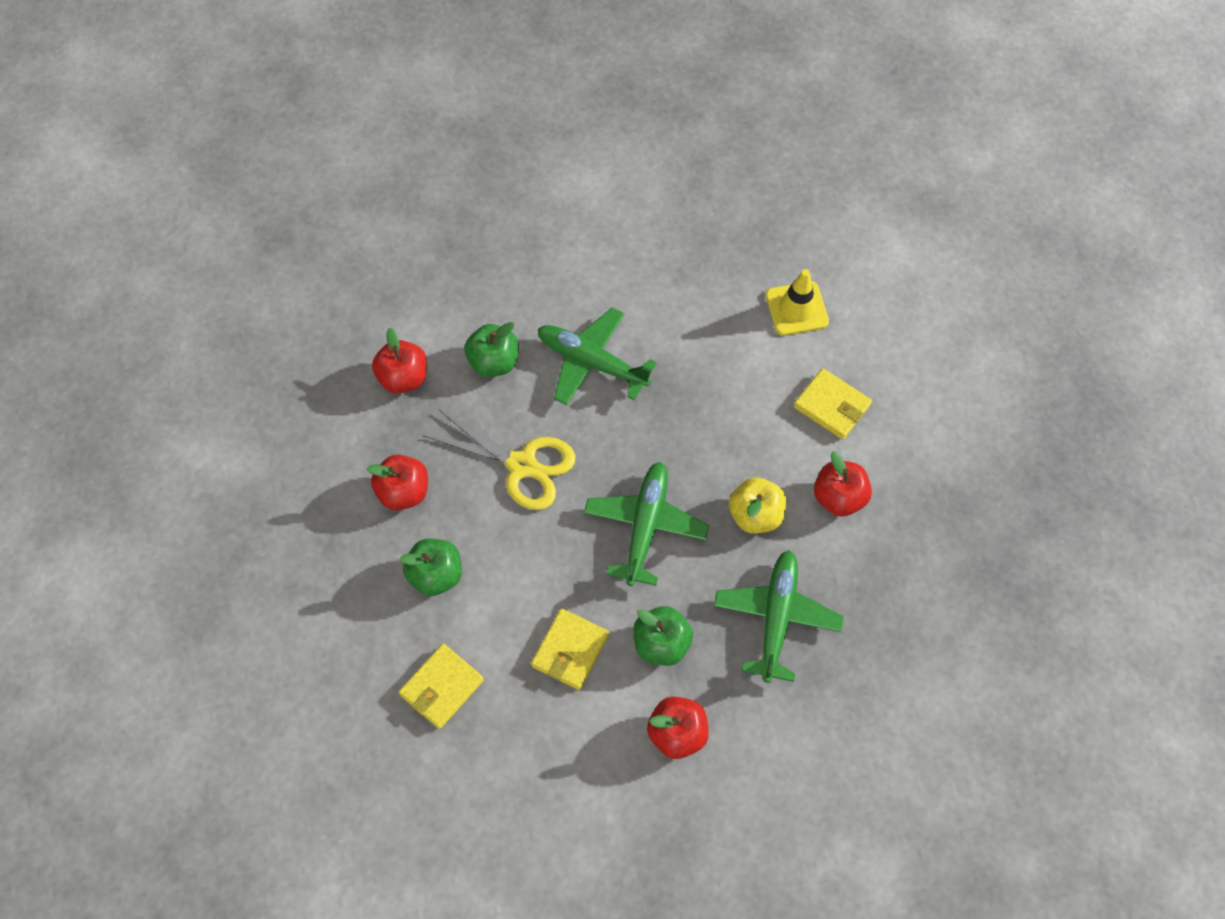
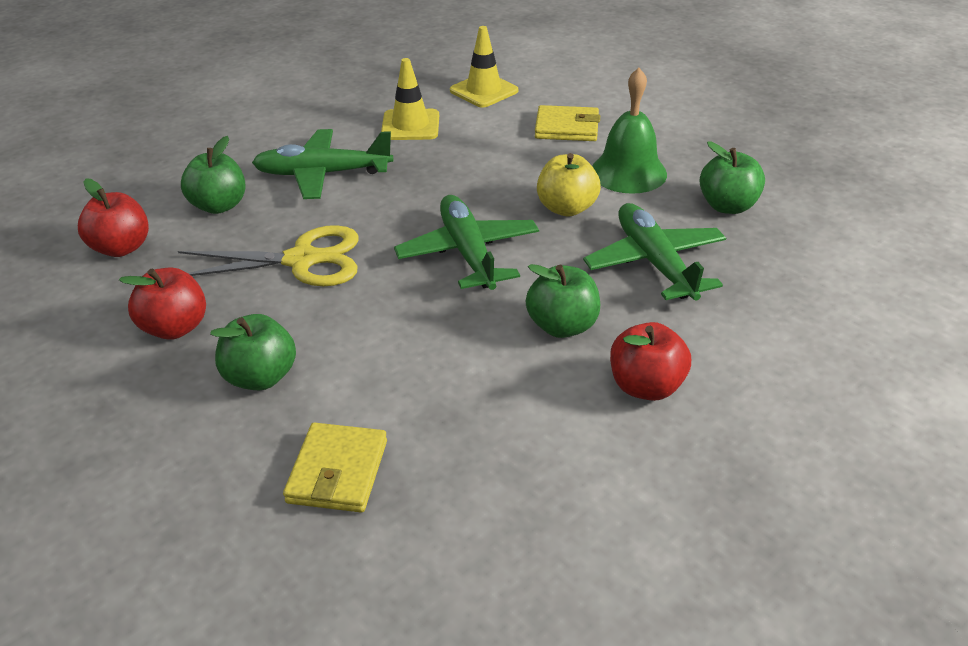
camera: 30 degrees left, 25 degrees down
(570, 650) = (469, 372): yellow wallet -> none
(700, 329) = (410, 125): none -> yellow traffic cone
(839, 497) = (628, 172): red apple -> green bell
(886, 586) = (727, 206): none -> green apple

